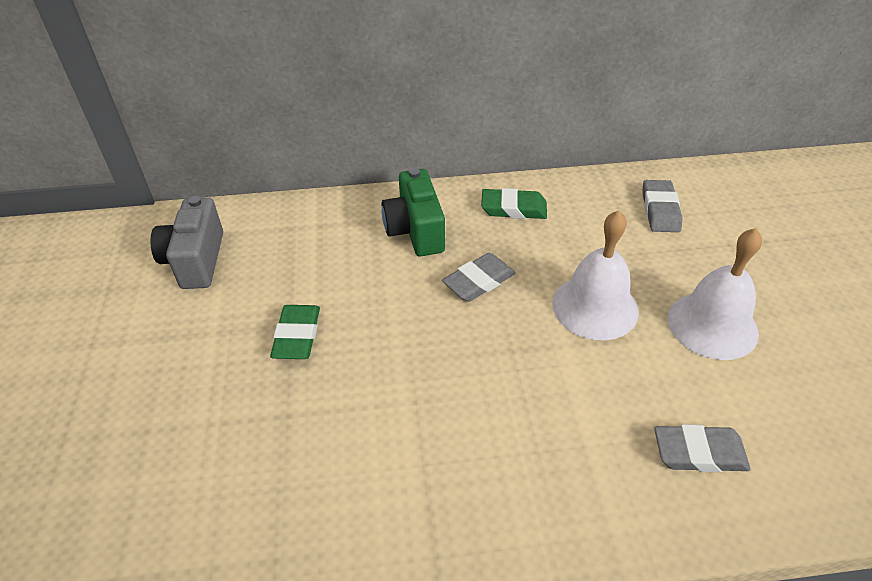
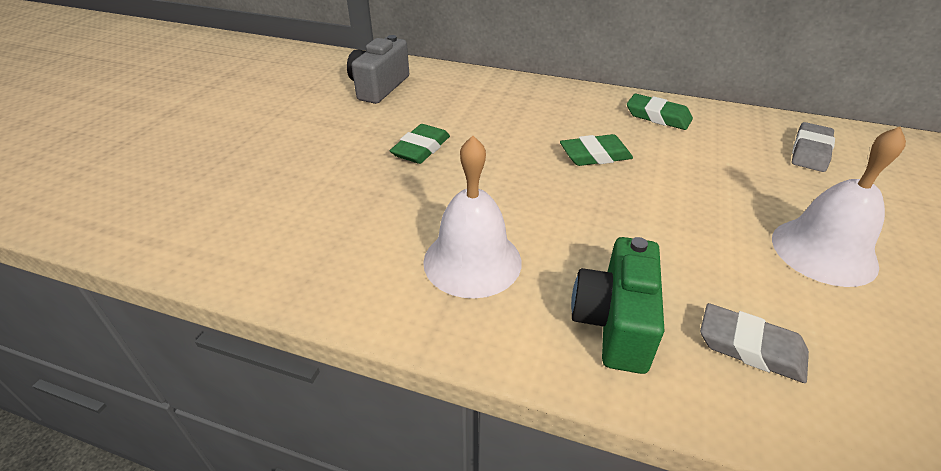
camera: 25 degrees right, 5 degrees down
(415, 230) = (559, 110): green camera -> green camera (614, 323)
(479, 281) = (595, 155): grey eraser -> green eraser
(595, 307) = (698, 202): white bell -> white bell (472, 261)

